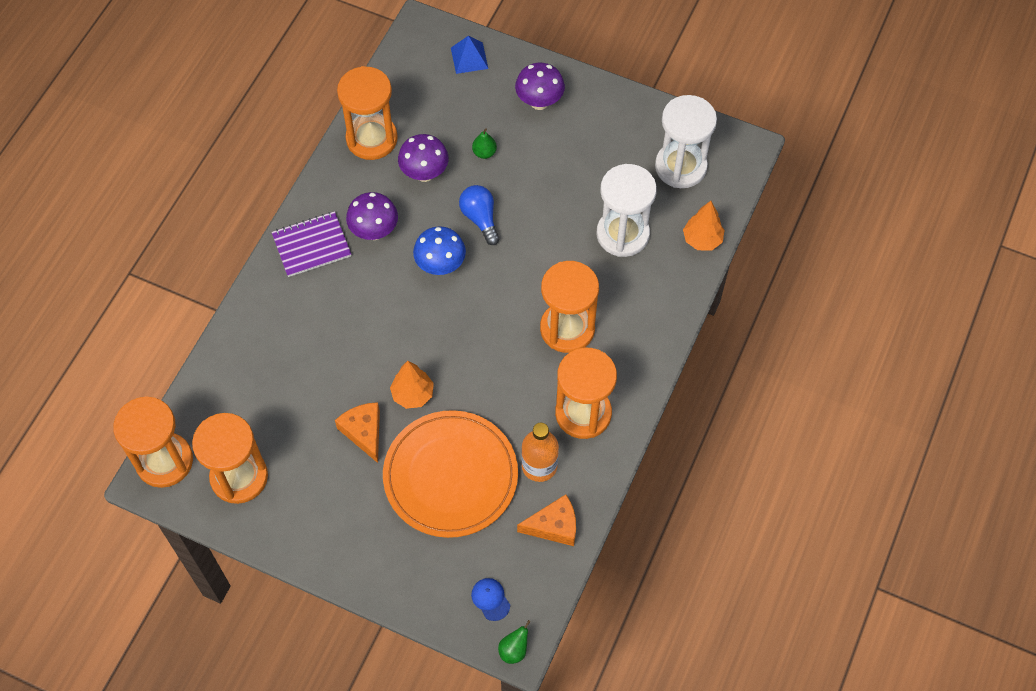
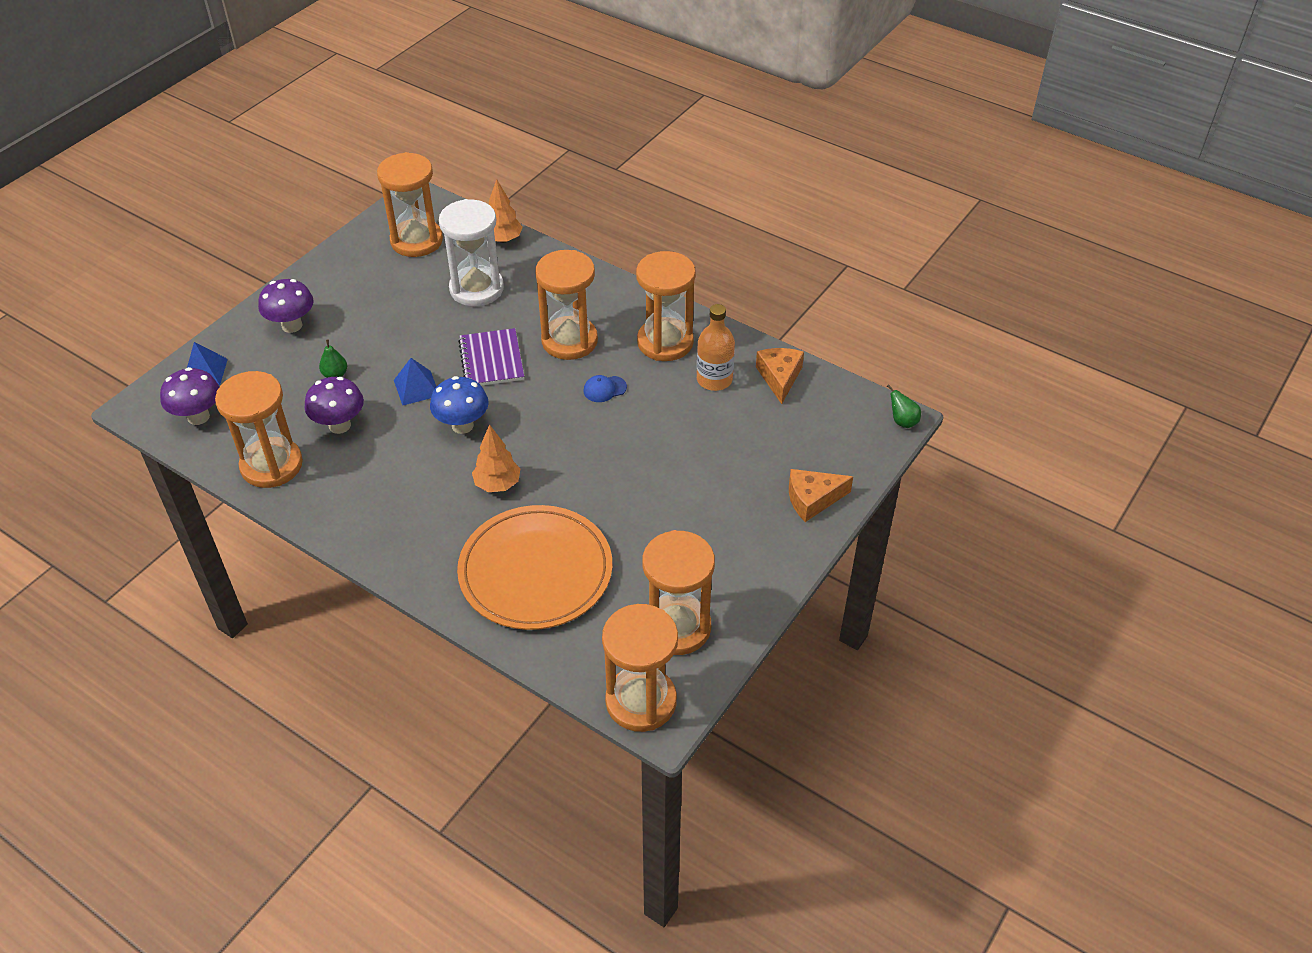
camera: 80 degrees left, 15 degrees down
(311, 245) = (394, 533): purple notebook -> purple notebook (491, 360)
(364, 432) = (646, 510): orange cheese -> orange cheese (812, 499)
(374, 231) = (397, 476): purple mushroom -> purple mushroom (198, 417)
(413, 394) = (611, 465): orange tree -> orange tree (497, 484)
(450, 476) = (712, 446): orange plate -> orange plate (535, 571)
(480, 218) = (416, 388): blue light bulb -> blue pyramid
(490, 599) = (849, 432): blue cap -> blue cap (604, 389)
(680, 167) = (416, 241): white hourglass -> orange hourglass

